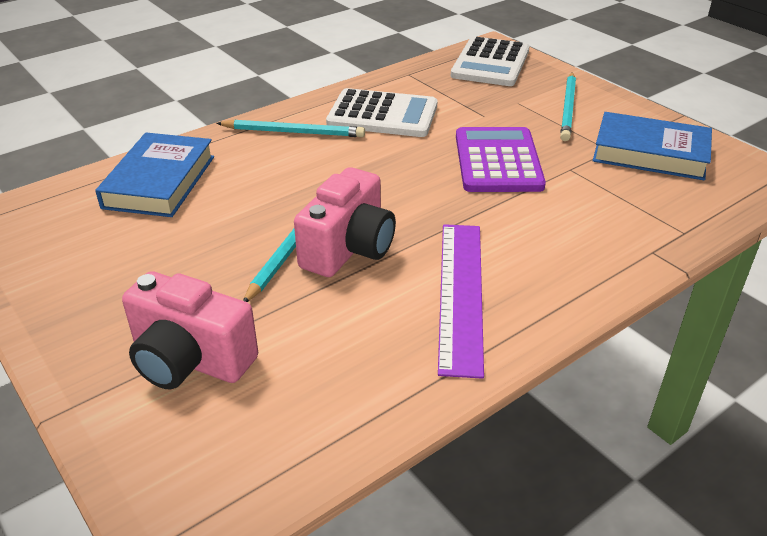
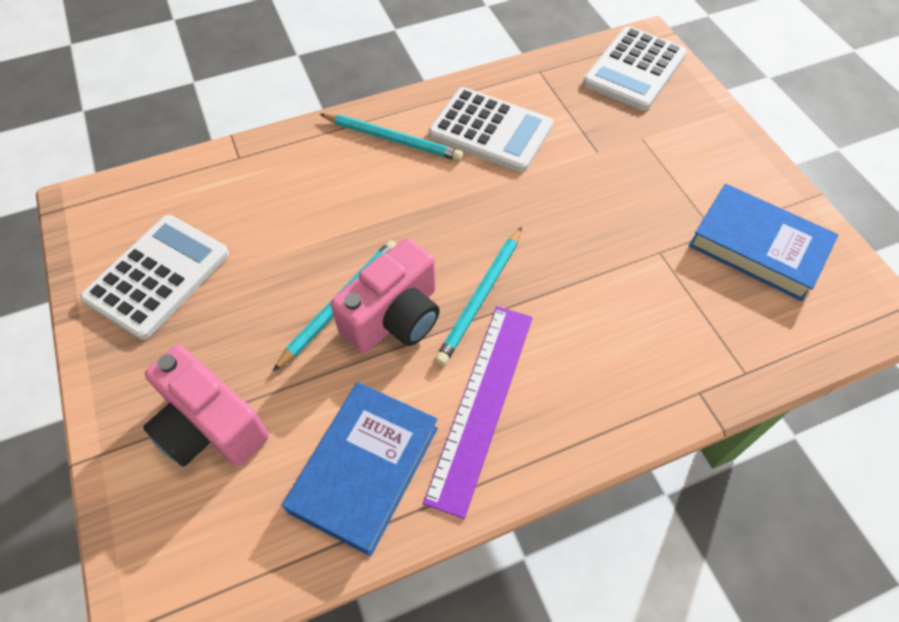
camera: 15 degrees right, 20 degrees up
(90, 259) = (158, 276): none -> white calculator
(160, 182) = (246, 185): blue book -> blue book (365, 469)
(498, 161) = (586, 224): purple calculator -> none
(568, 108) = (693, 158): turquoise pencil -> turquoise pencil (481, 297)

